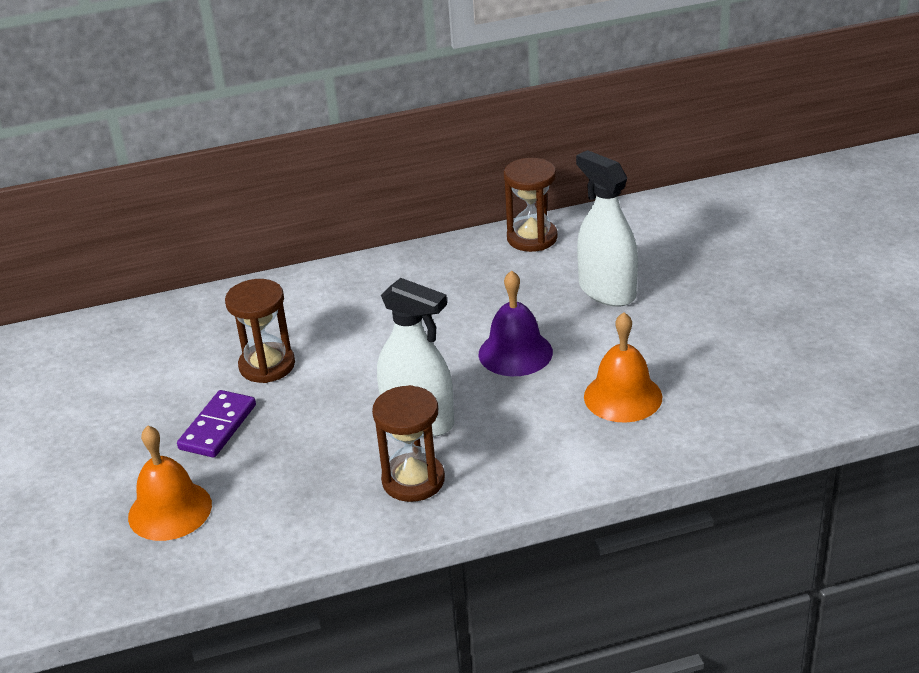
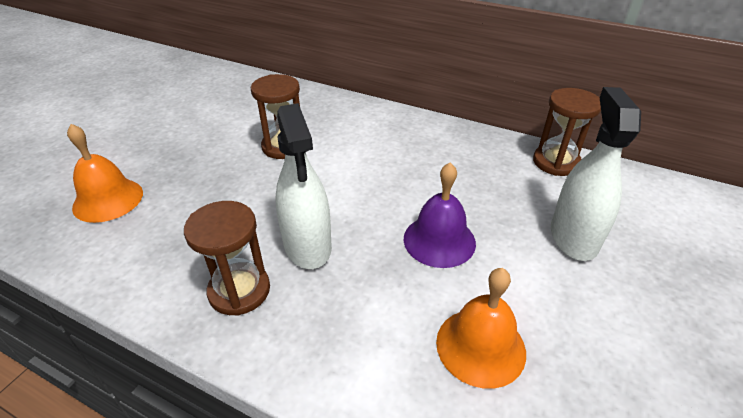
camera: 40 degrees right, 5 degrees up
(218, 427) = (206, 166): purple domino -> none

